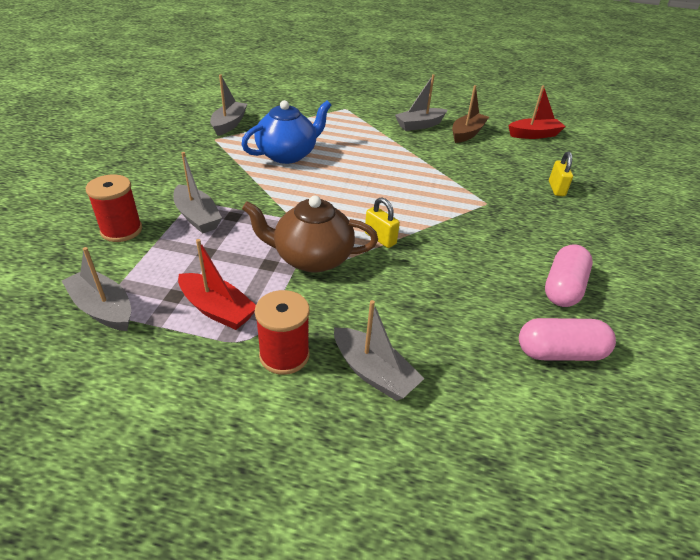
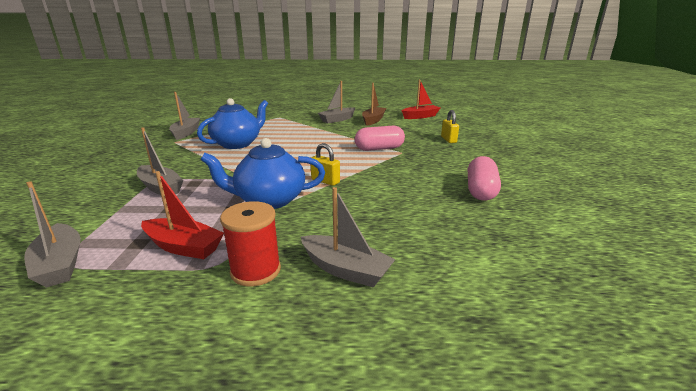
camera: 10 degrees left, 15 degrees down
(103, 309) = (60, 264): grey boat -> grey boat turned 150 degrees counterclockwise
(121, 230) = (85, 205): red spool -> none
(311, 258) = (269, 200): brown teapot -> blue teapot
(559, 353) = (499, 230): pink capsule -> pink capsule (379, 148)

